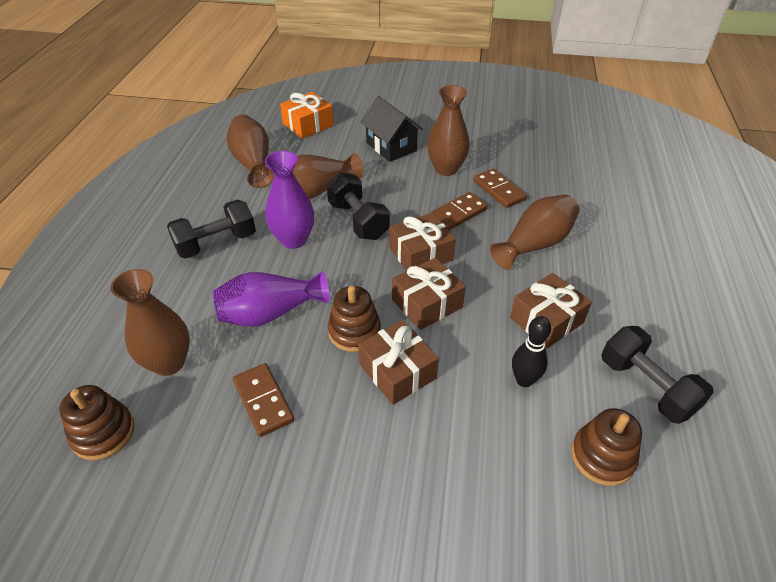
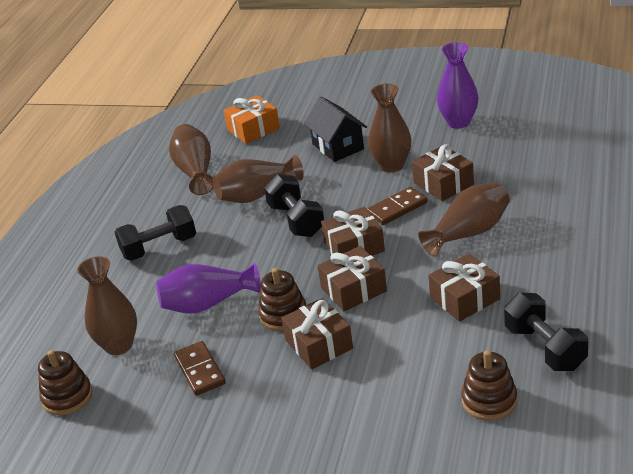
camera: 10 degrees right, 10 degrees down
(293, 239) = (232, 240): purple vase -> purple vase (458, 122)
(499, 190) = (443, 183): brown domino -> brown gift
(524, 380) = (432, 347): black bowling pin -> none

